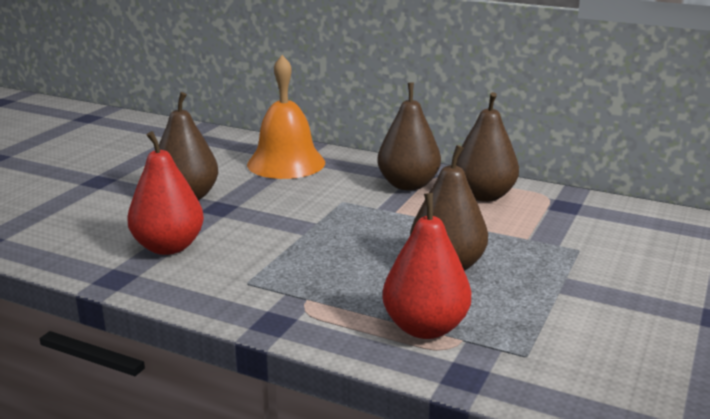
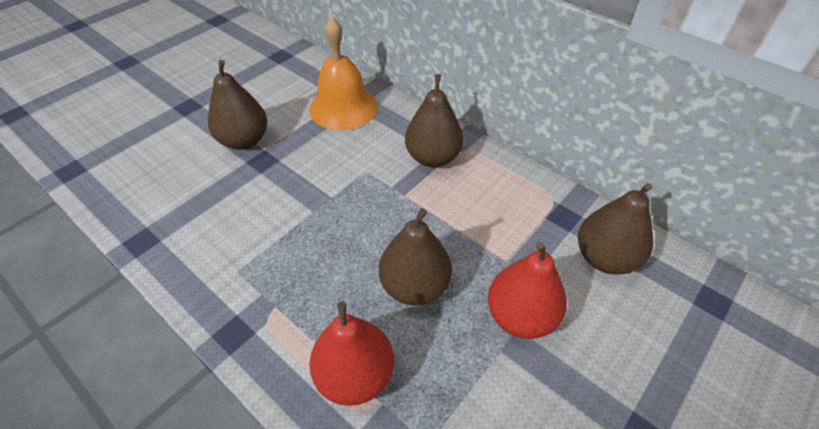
camera: 15 degrees right, 25 degrees up
(168, 247) = (199, 207): red pear -> red pear (520, 316)
(483, 196) = (493, 186): brown pear -> brown pear (604, 258)

